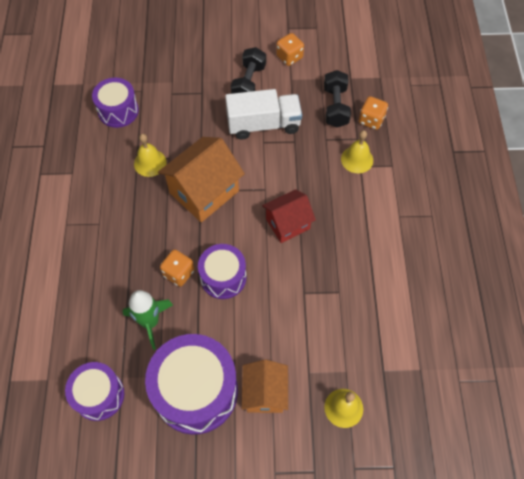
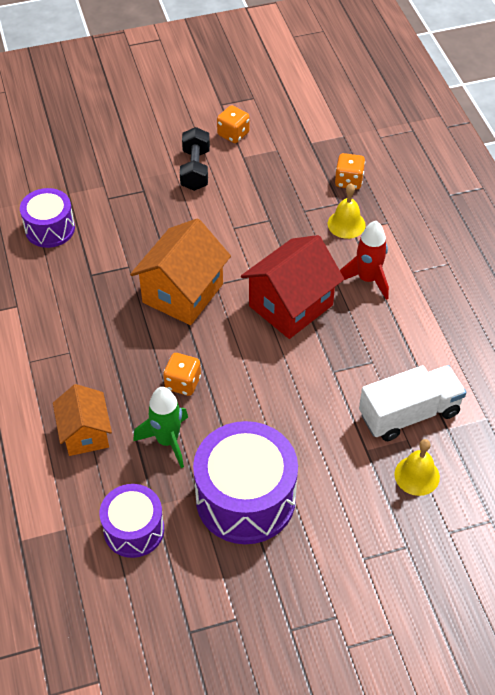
camera: 15 degrees left, 10 degrees down
(150, 163) = (108, 276): yellow bell -> none
(223, 277) = (236, 376): purple drum -> none
(263, 124) = (227, 210): white truck -> white truck (409, 414)
(265, 393) = (324, 482): orange house -> orange house (85, 434)
(287, 223) = (291, 305): red house -> red house, size x1.57
(335, 107) = (304, 175): black dumbbell -> none
(358, 214) = (367, 279): none -> red rocket

